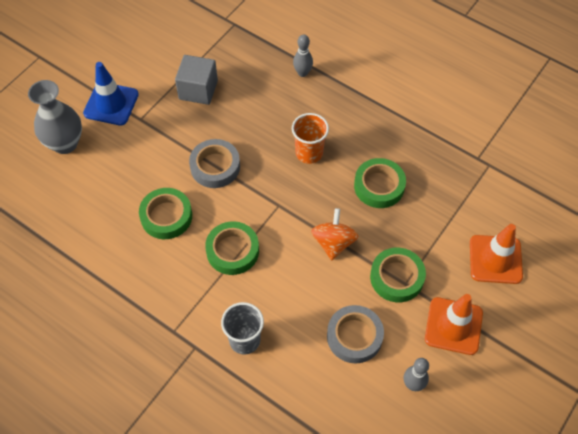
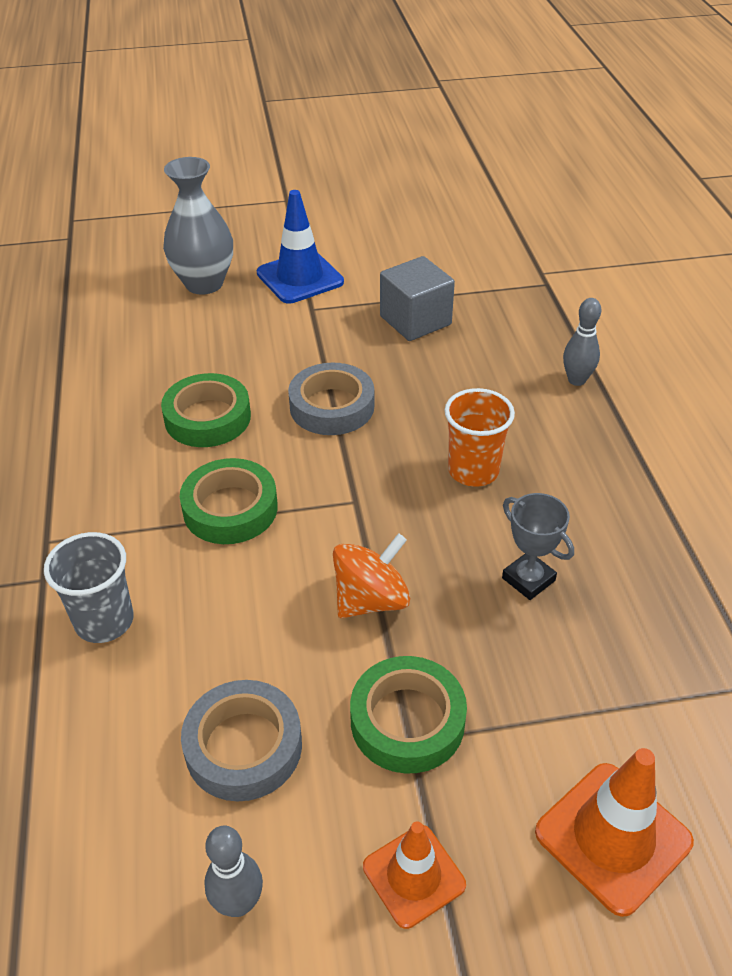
camera: 45 degrees right, 15 degrees down
(379, 186) = (528, 579): green tape -> grey trophy
(453, 326) = (414, 875): orange traffic cone -> orange traffic cone, size x0.66

